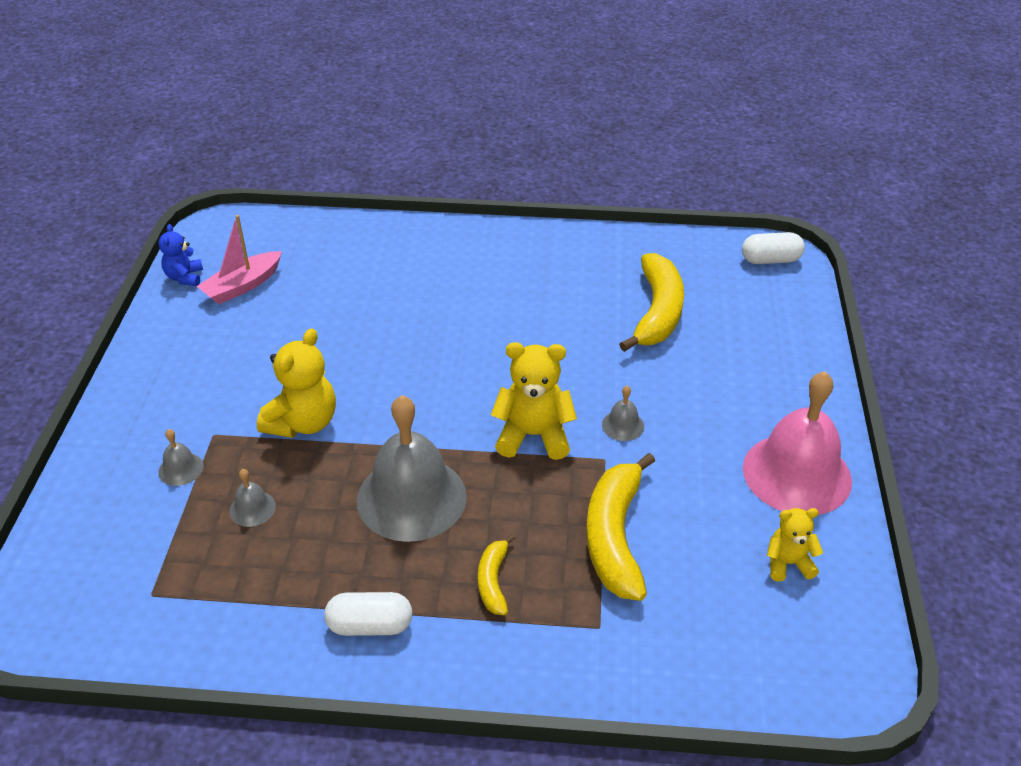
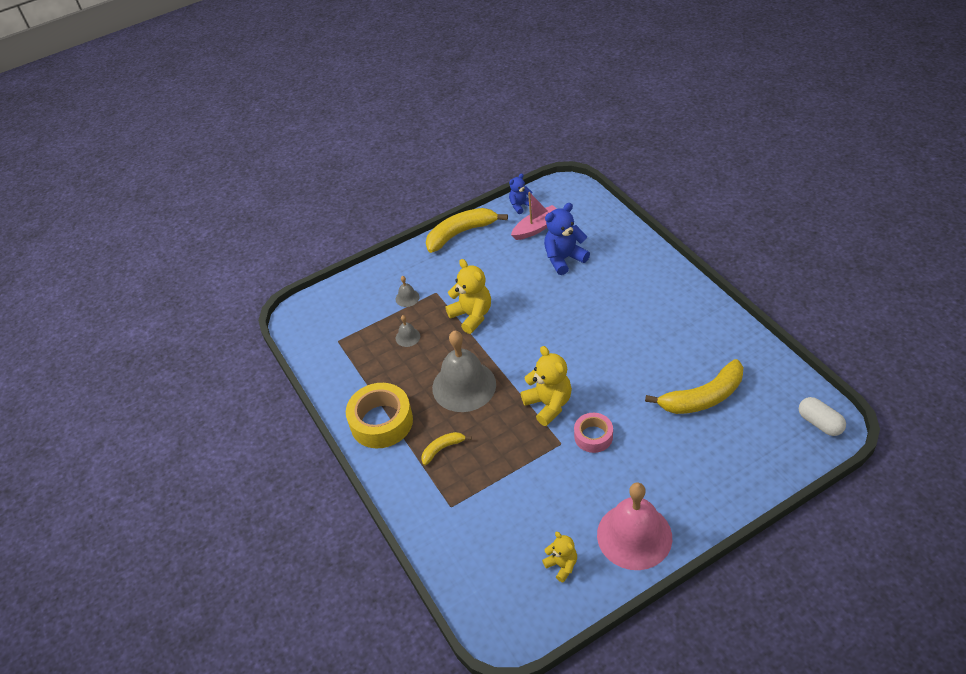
camera: 60 degrees right, 5 degrees up
(242, 286) = (536, 228): pink boat -> pink boat turned 135 degrees clockwise
(303, 423) = (472, 315): yellow teddy bear -> yellow teddy bear turned 120 degrees counterclockwise
(325, 293) = (564, 259): none -> blue teddy bear
(370, 625) = (381, 422): white capsule -> yellow tape
(615, 536) = (512, 479): yellow banana -> yellow banana (460, 233)
(623, 425) = (593, 436): grey bell -> pink tape

